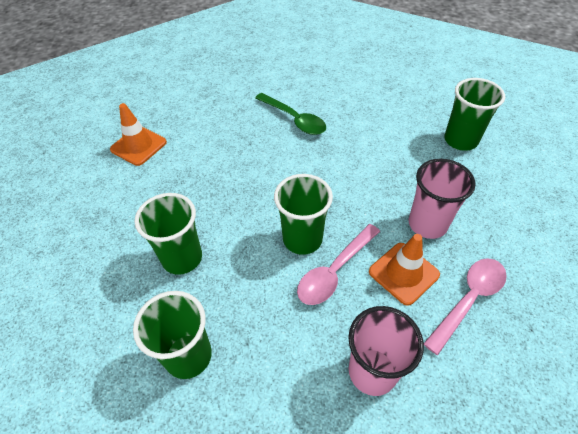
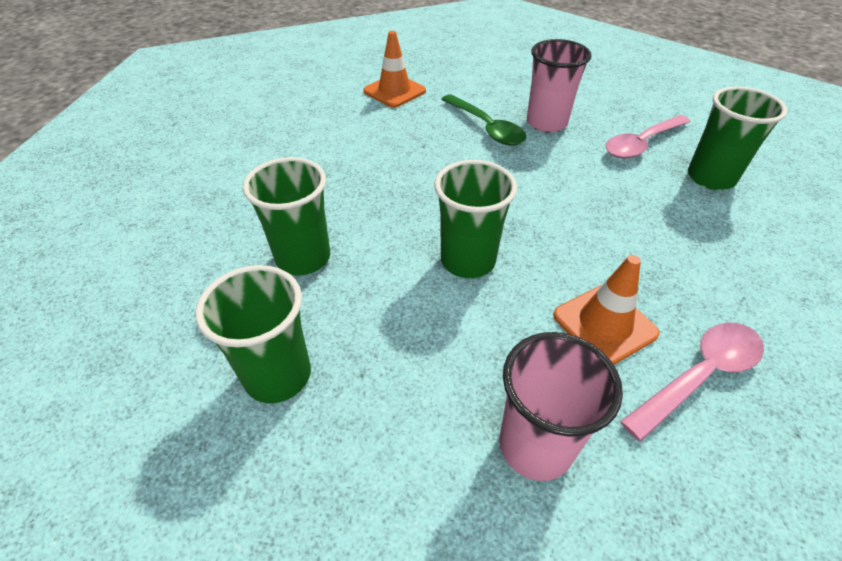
camera: 10 degrees right, 5 degrees down
(138, 146) = (286, 131): orange traffic cone -> orange traffic cone (394, 91)
(335, 271) = (505, 305): pink spoon -> pink spoon (642, 144)
(427, 224) = (649, 269): pink cup -> pink cup (546, 123)

